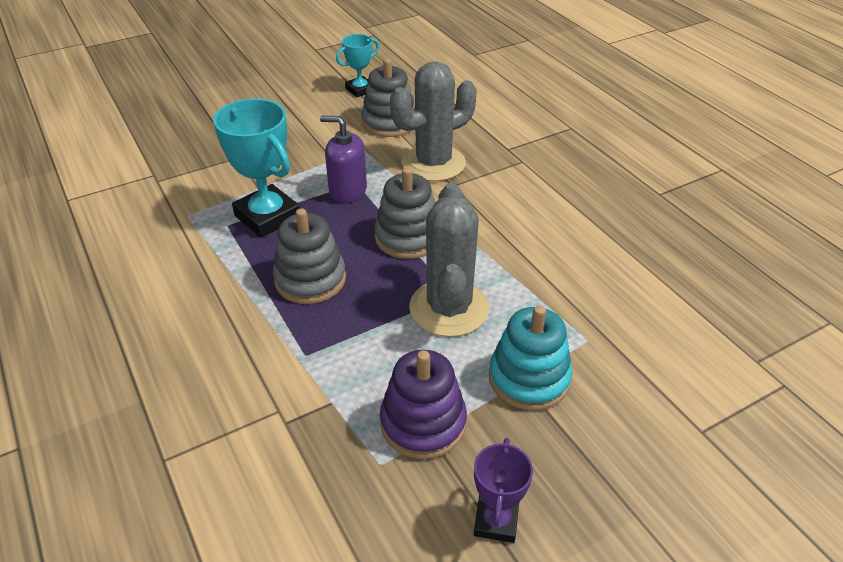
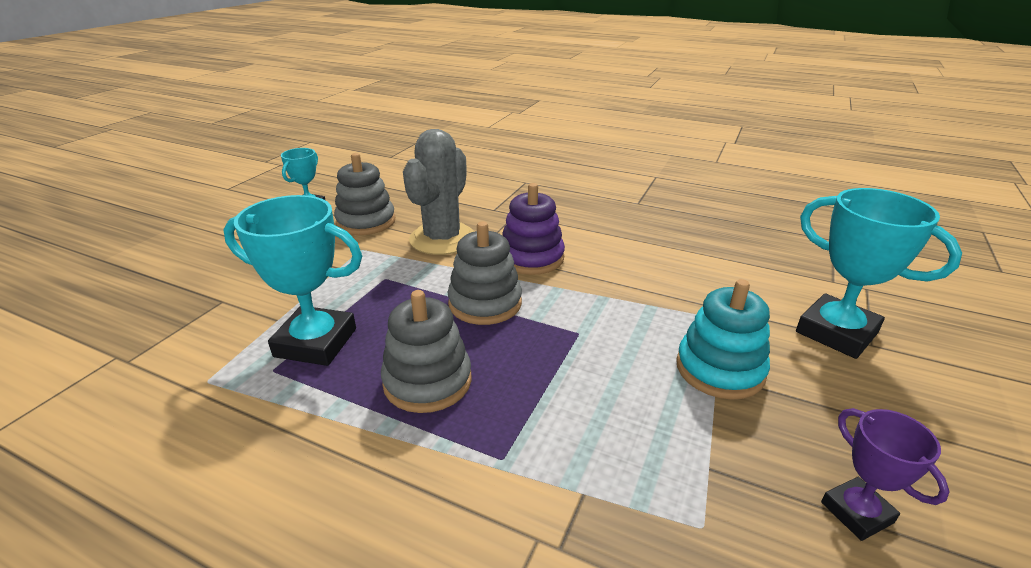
camera: 35 degrees left, 10 degrees down
(347, 191) = (383, 287): purple soap dispenser -> none
(423, 423) = (689, 459): purple stacking toy -> purple stacking toy (531, 258)
(449, 308) = (589, 345): grey cactus -> none
(682, 405) = (836, 332): none -> turquoise trophy

